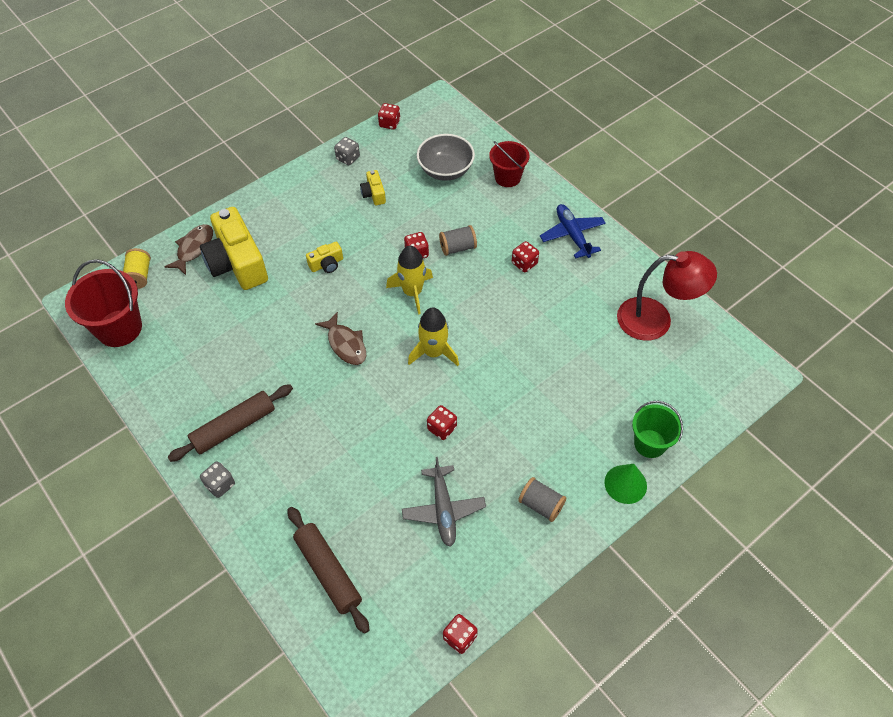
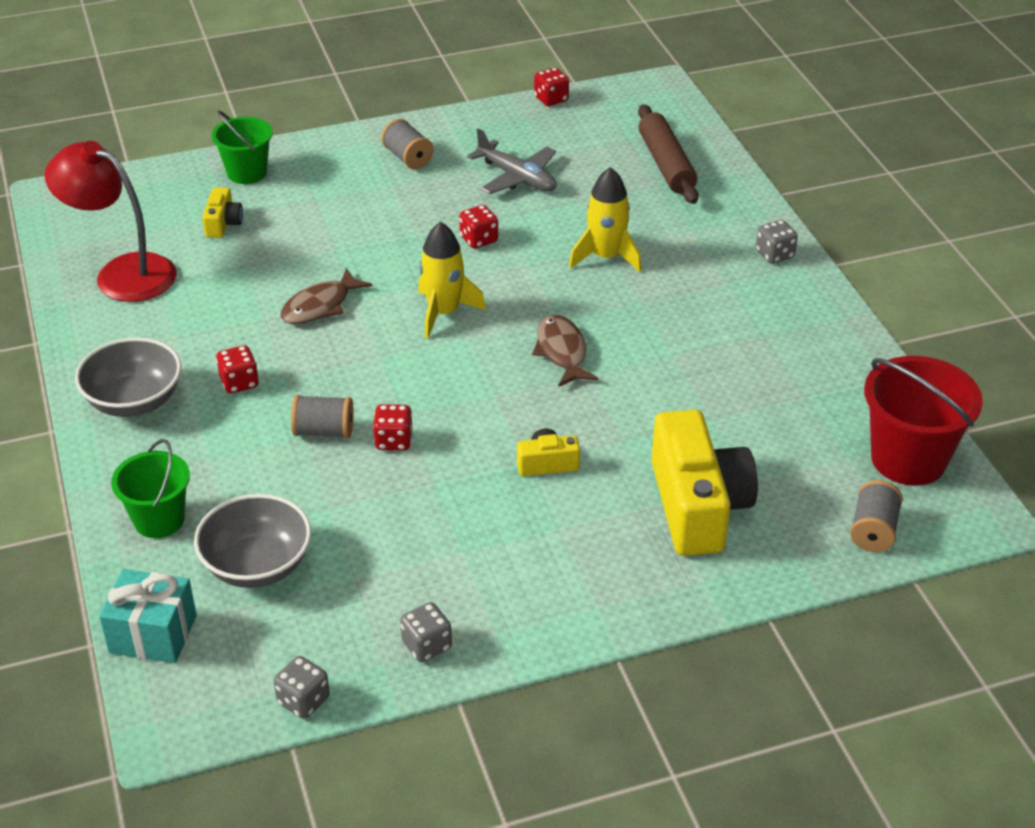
camera: 160 degrees left, 15 degrees down
(139, 276) = (873, 531): yellow spool -> grey spool
(194, 248) = (771, 551): brown fish -> brown fish (320, 306)
(234, 427) = (746, 302): brown rolling pin -> none
(374, 194) = (412, 558): yellow camera -> yellow camera (223, 223)
(389, 123) = (303, 701): red dice -> grey dice
(412, 292) = (431, 389): yellow rocket -> yellow rocket (606, 257)
(443, 510) = (517, 178): grey plane -> grey plane turned 120 degrees clockwise
(471, 130) = (153, 634): none -> turquoise gift
(507, 177) = (159, 519): red bucket -> green bucket
(572, 235) = (134, 401): blue plane -> grey bowl
(625, 484) = (304, 151): green cone -> none

